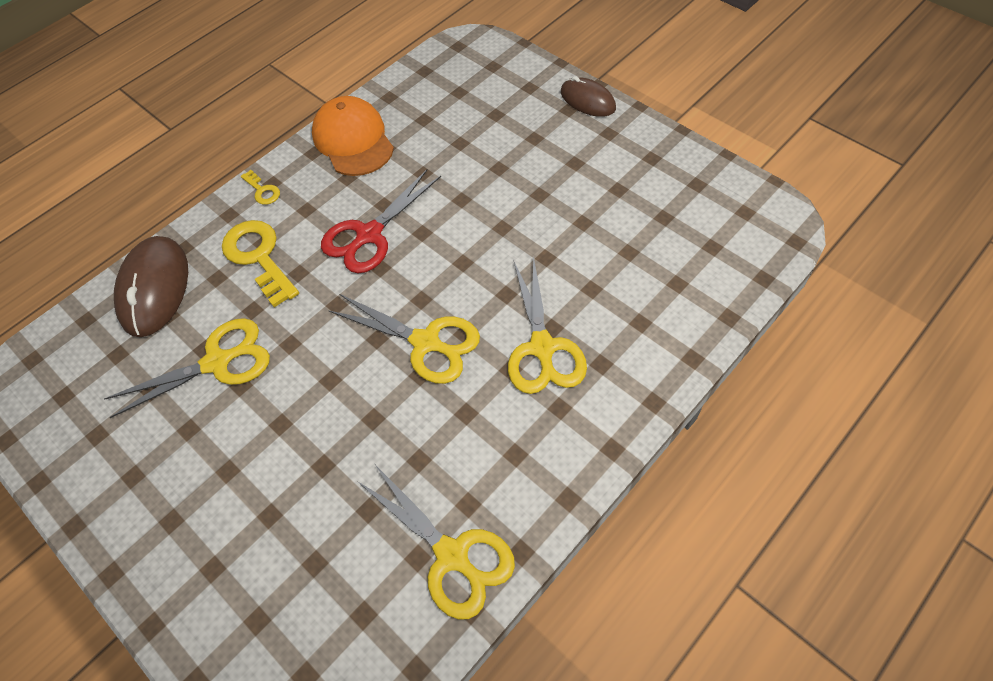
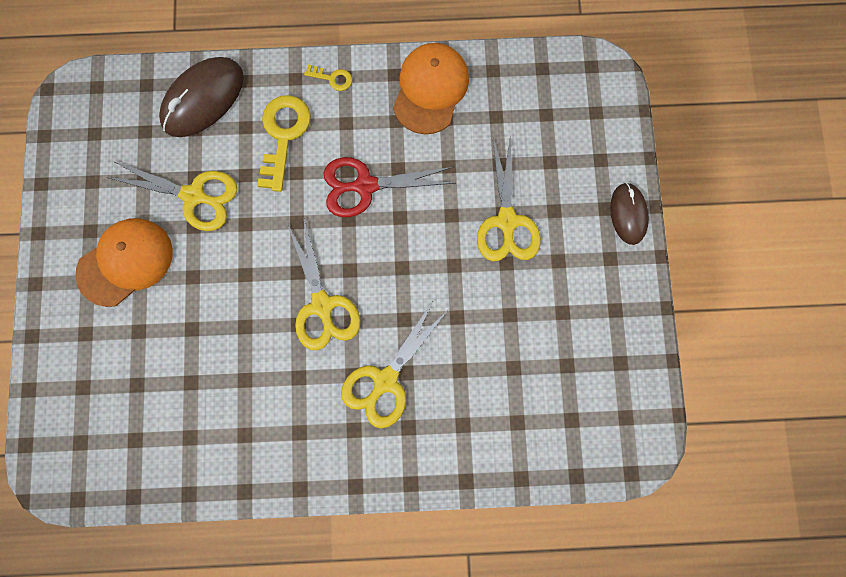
camera: 40 degrees right, 20 degrees up
(198, 469) = (125, 262): none -> orange cap
(262, 191) = (333, 78): yellow key -> yellow key turned 75 degrees counterclockwise
(452, 555) = (208, 455): yellow scissors -> yellow scissors (507, 221)

